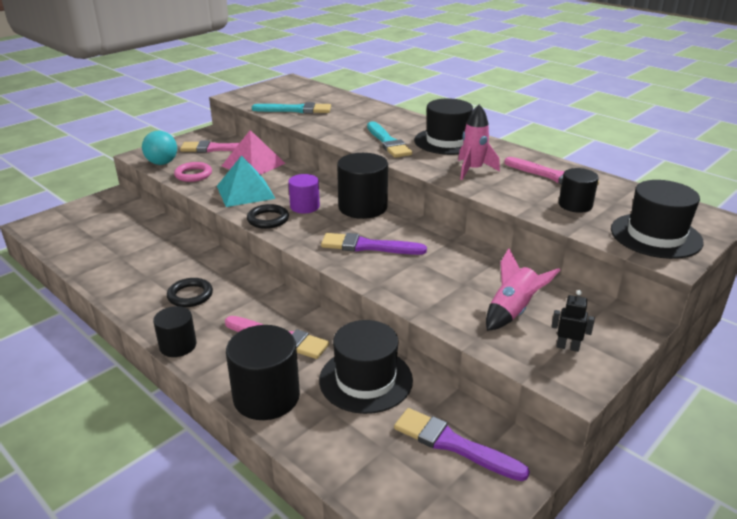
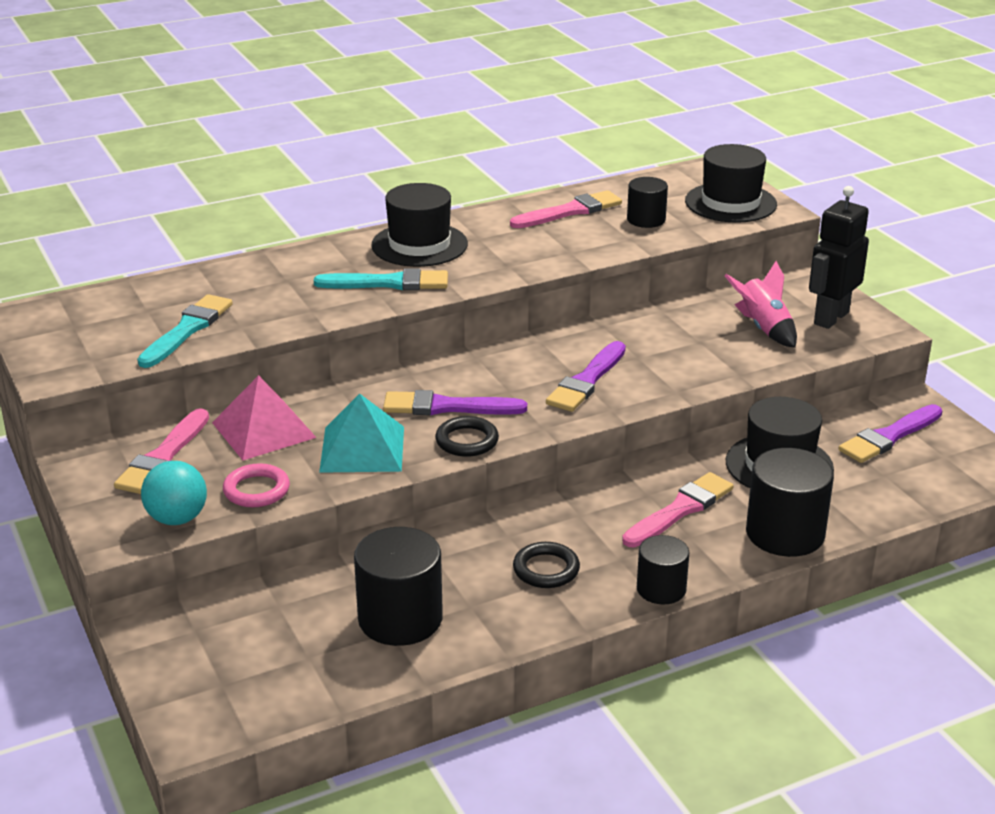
camera: 70 degrees left, 0 degrees up
(305, 206) = (447, 407): purple cylinder -> purple brush
(362, 207) = (480, 365): black cylinder -> black cylinder (400, 619)
(473, 170) = (520, 250): pink rocket -> none
(567, 347) = (830, 318): black robot -> black robot, size x2.07

